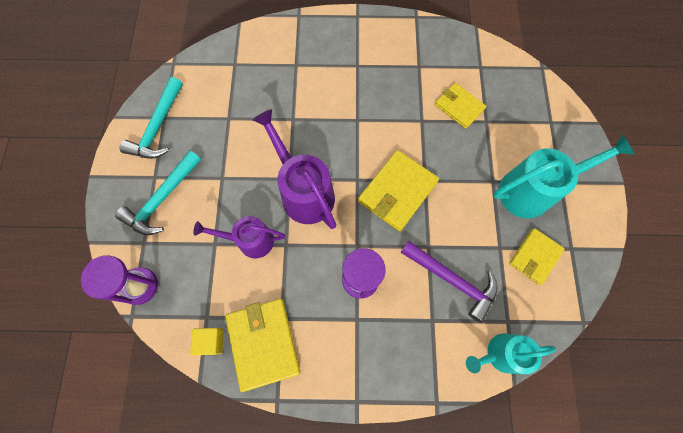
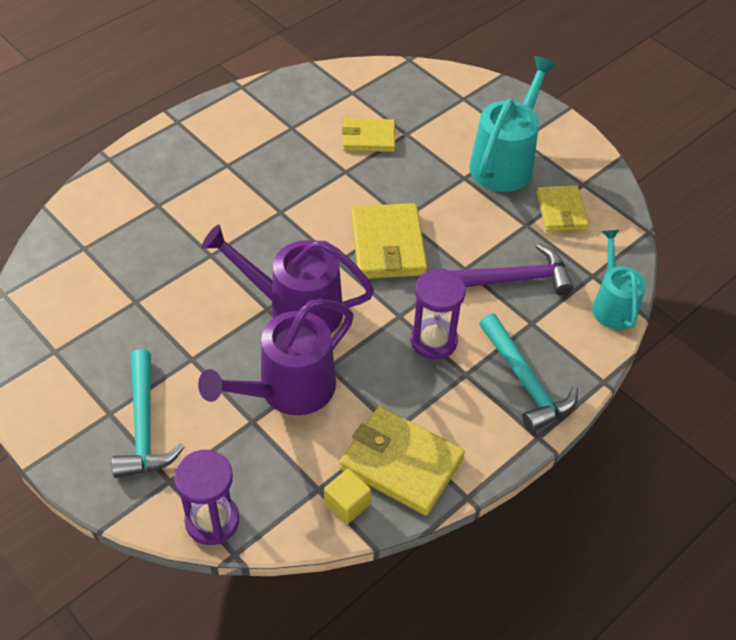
camera: 45 degrees left, 20 degrees down
(158, 127) = (58, 365): turquoise hammer -> turquoise hammer (525, 381)
(250, 241) = (287, 390): purple watering can -> purple watering can, size x1.55
(499, 354) = (612, 304): turquoise watering can -> turquoise watering can turned 135 degrees clockwise

